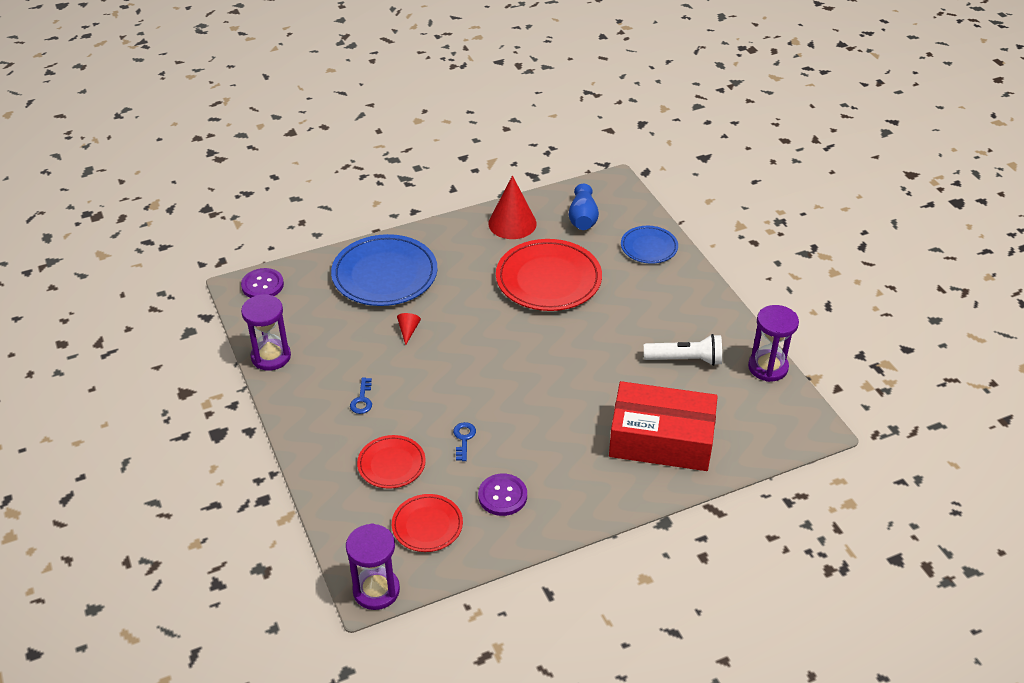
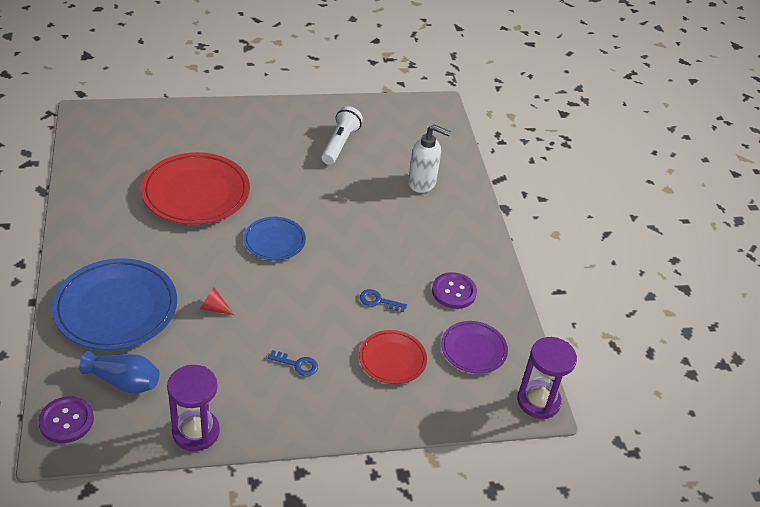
camera: 80 degrees left, 0 degrees up
(427, 525) = (473, 349): red plate -> purple plate
(512, 223) = (97, 195): red cone -> none
(583, 218) = (123, 148): blue vase -> blue vase (124, 381)
(649, 247) = (190, 121): blue plate -> blue plate (274, 241)
(661, 439) = (422, 183): red box -> white soap dispenser
(768, 367) = (368, 106): purple hourglass -> none

